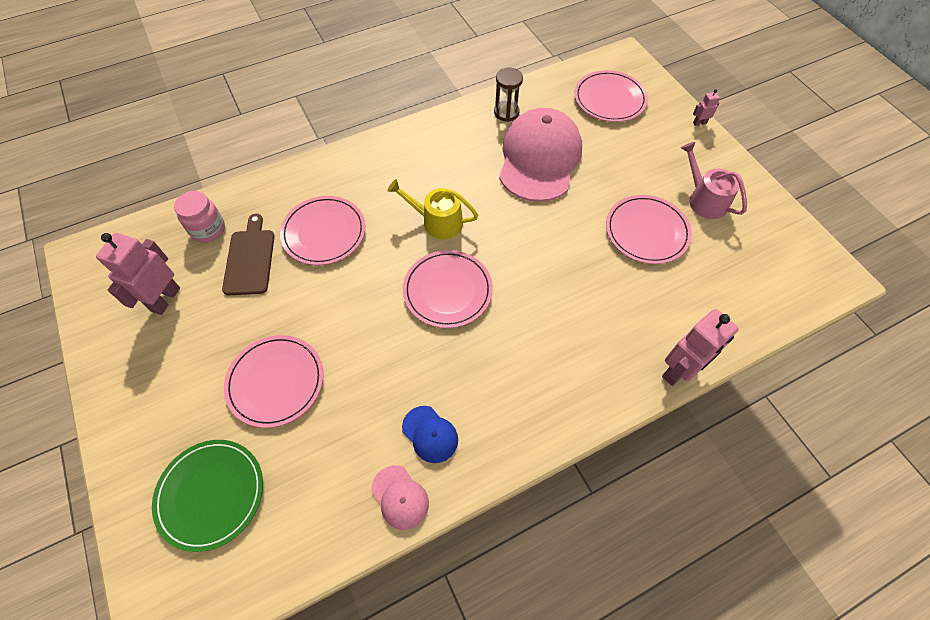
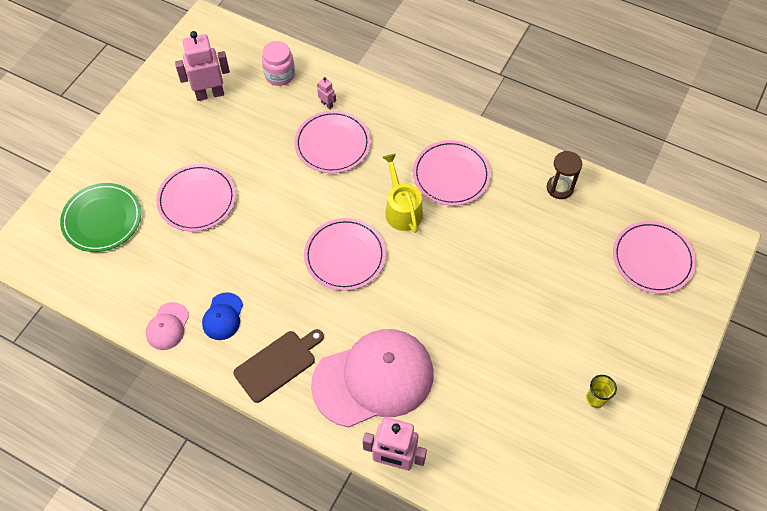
camera: 55 degrees right, 0 degrees up
(250, 259) = (276, 116): brown cutting board -> brown cutting board (278, 364)
(539, 158) = (529, 243): pink cap -> pink cap (373, 379)
(646, 231) = (518, 368): pink plate -> pink plate (451, 175)
(699, 123) = (692, 350): pink robot -> pink robot (327, 104)
(704, 199) = (595, 399): pink watering can -> yellow cup

